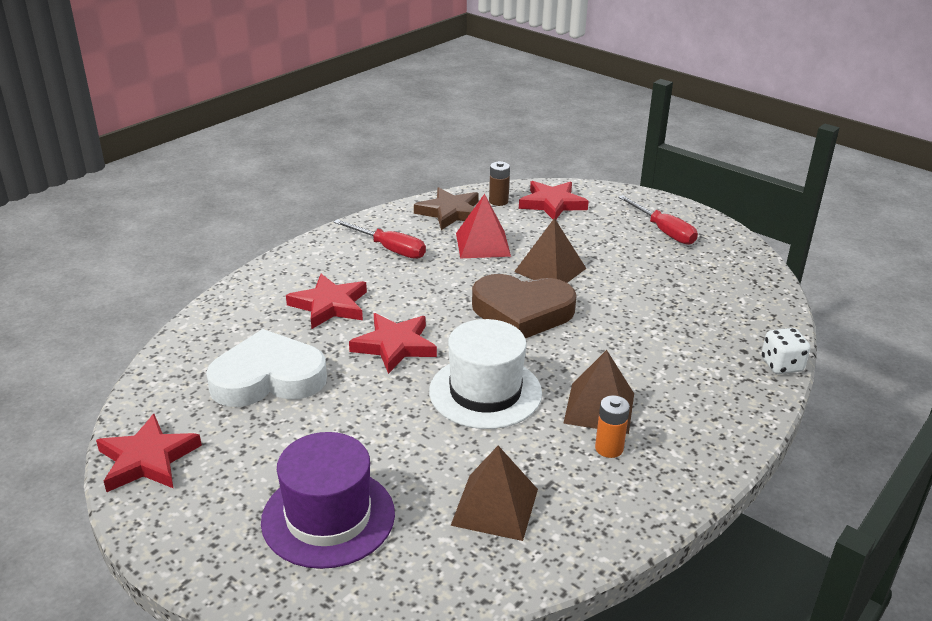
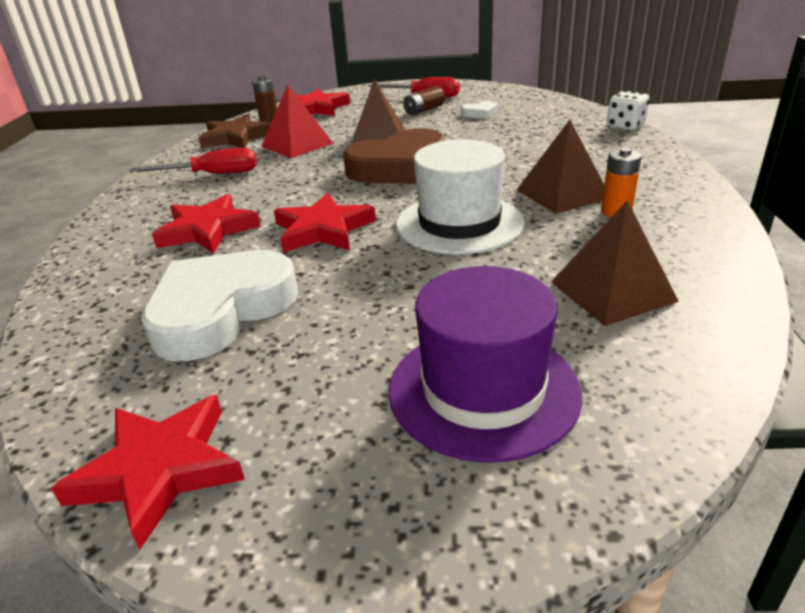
camera: 35 degrees left, 0 degrees up
(636, 251) = (424, 110): none -> brown battery
(677, 280) = (480, 113): none -> white heart

